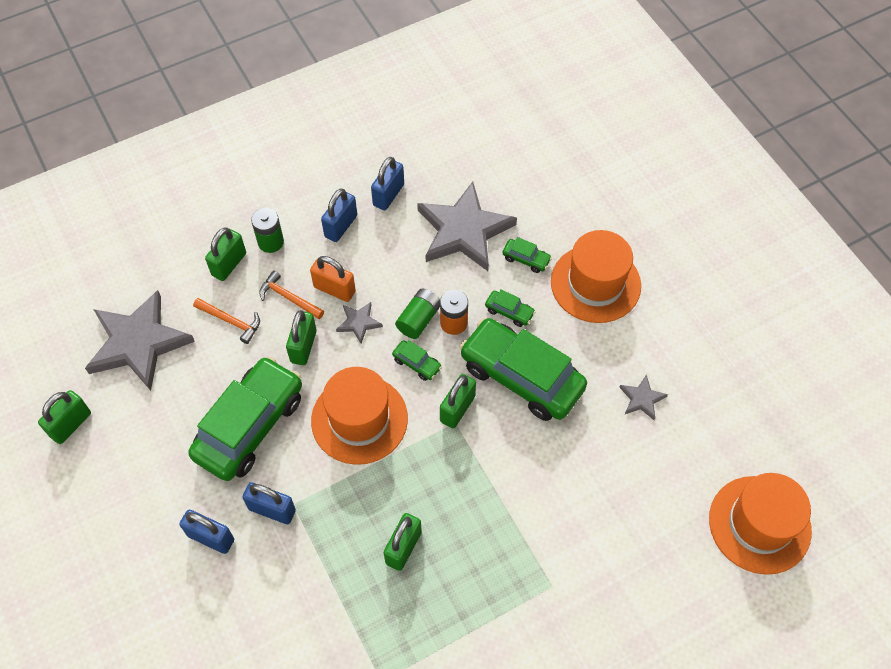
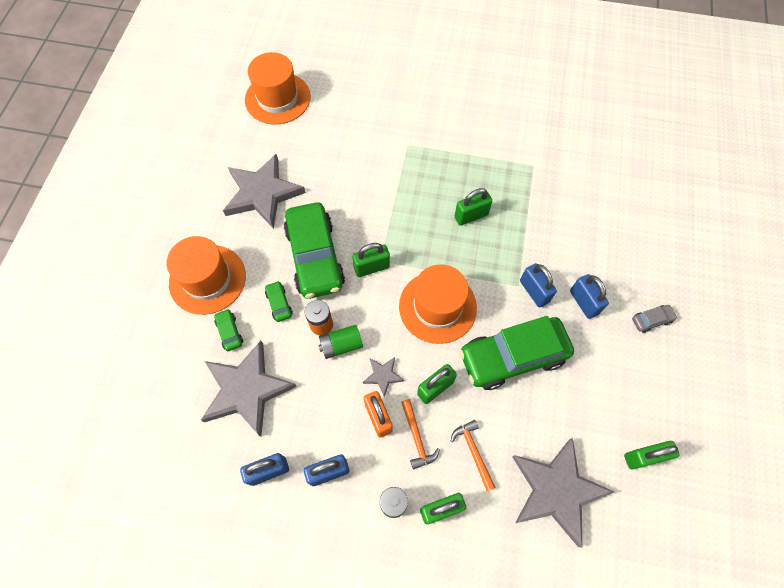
camera: 140 degrees left, 5 degrees up
(125, 572) = (651, 320): none -> grey car
(417, 363) = (370, 315): green car -> none
(642, 399) = (262, 193): grey star -> grey star, size x2.28

